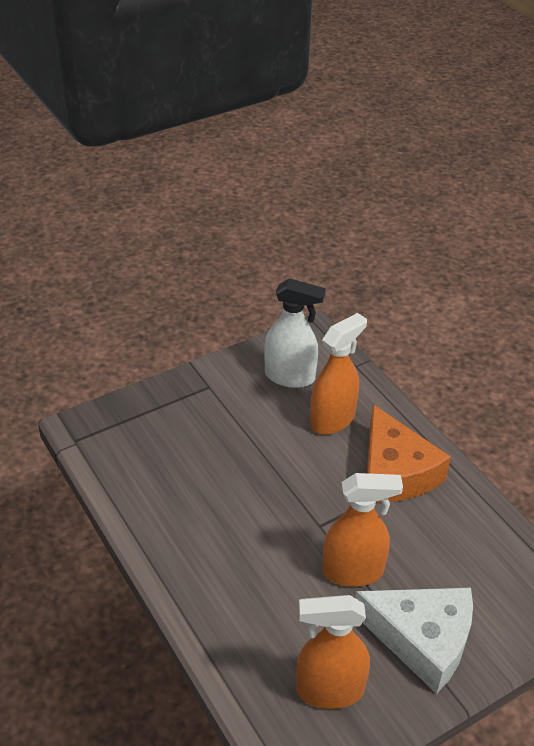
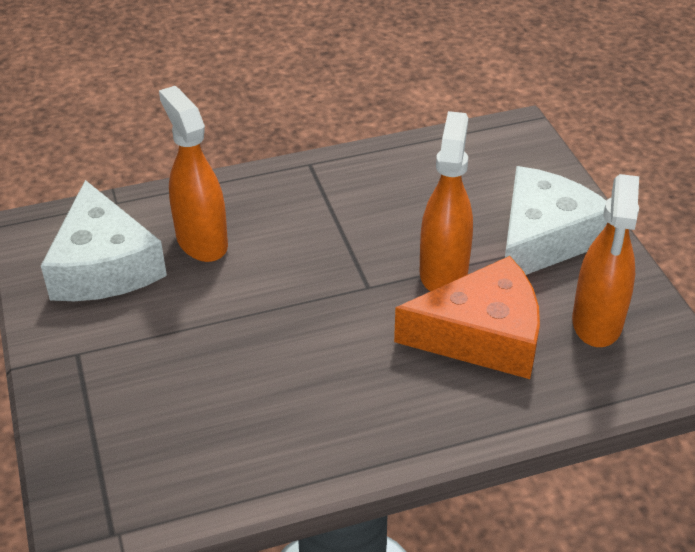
camera: 75 degrees left, 0 degrees up
(290, 377) = (103, 266): white spray bottle -> white cheese
(394, 472) = (308, 207): orange cheese -> orange cheese (482, 335)

